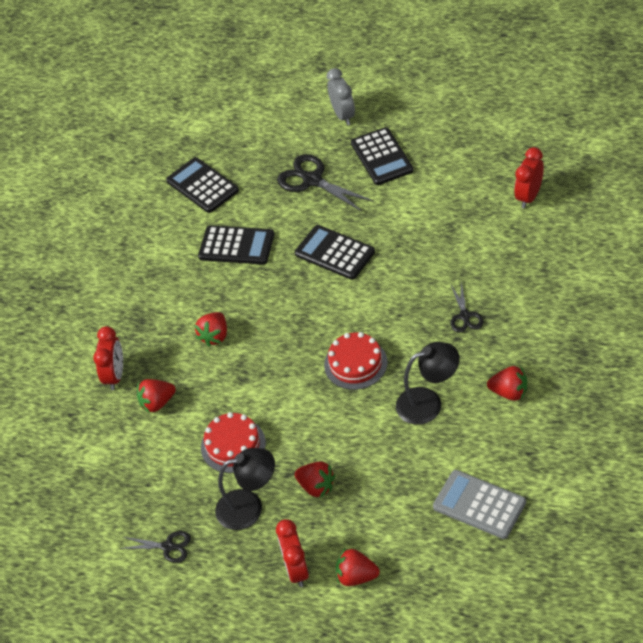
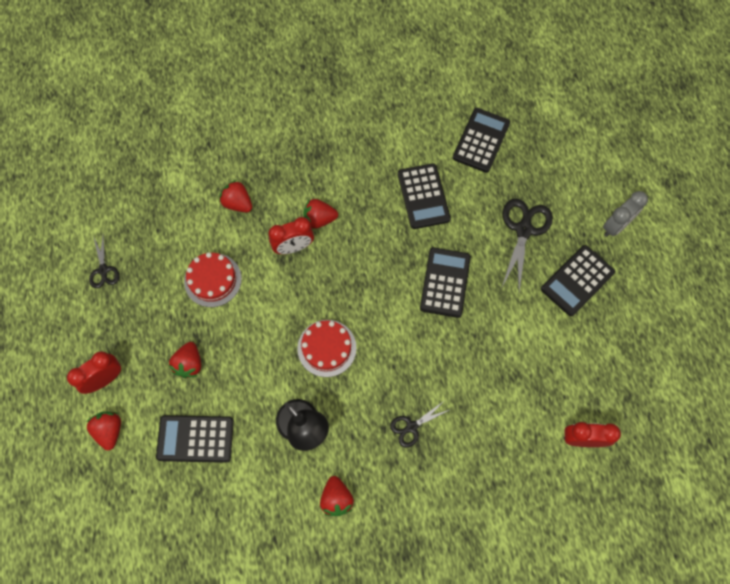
camera: 60 degrees right, 20 degrees up
(115, 375) = (255, 160): red clock -> red clock (293, 247)
(249, 507) = (156, 317): black lamp -> none
(399, 498) = (195, 439): none -> black calculator
(479, 505) = (206, 512): grey calculator -> none

